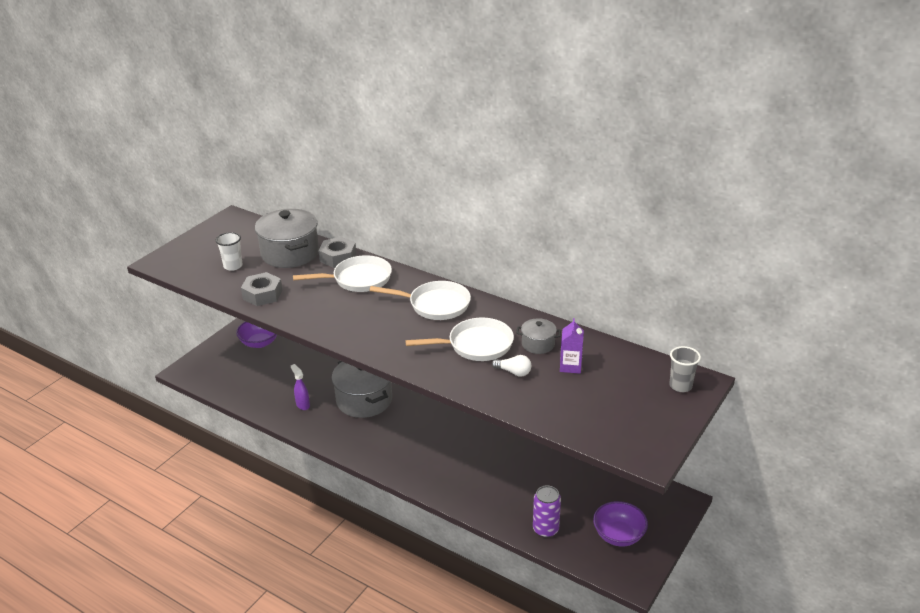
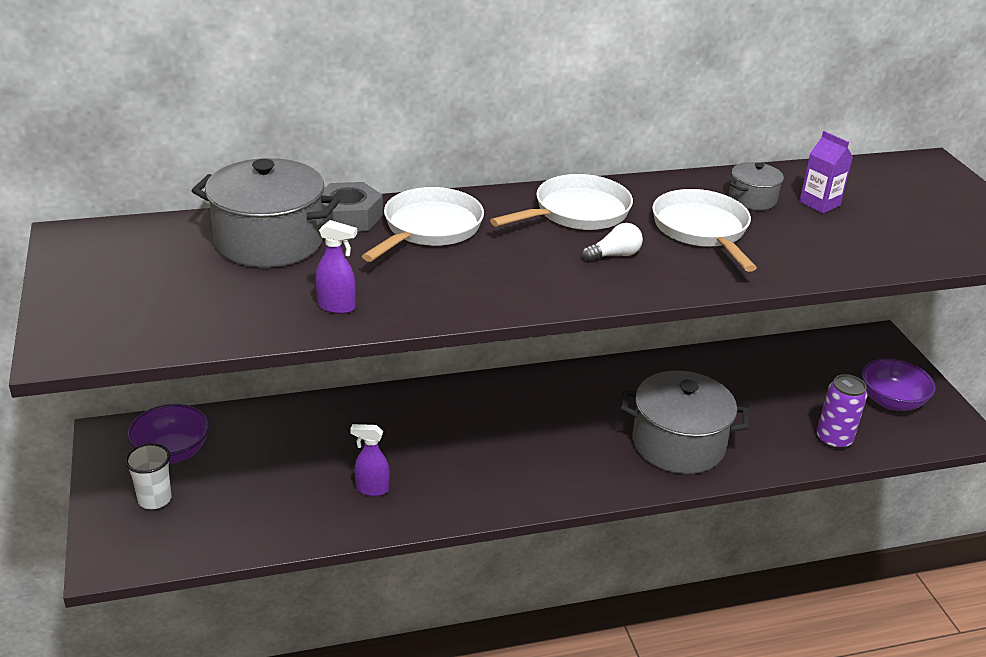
camera: 50 degrees left, 0 degrees up
(233, 266) = (212, 295): white cup -> white cup (154, 499)
(262, 294) = (337, 307): grey nut -> purple spray bottle
(364, 400) = (440, 435): grey pot -> grey pot (678, 444)
(476, 345) = (702, 230): white pan -> white pan turned 45 degrees counterclockwise
(513, 372) = (788, 236): white light bulb -> white light bulb (614, 255)
(680, 386) = (927, 174): grey cup -> none

